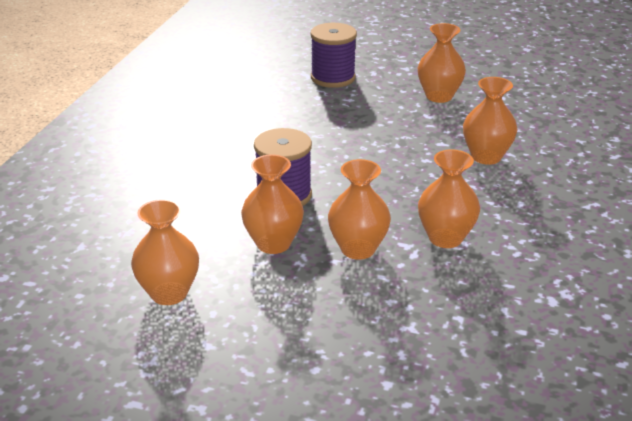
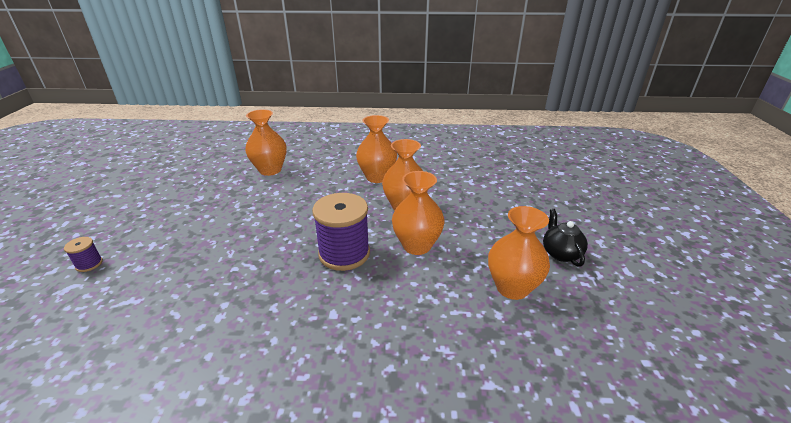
camera: 105 degrees left, 0 degrees up
(199, 355) = (560, 253): none -> black teapot
(333, 78) = (89, 264): purple spool -> purple spool, size x0.45
(439, 96) = (162, 195): orange vase -> none

